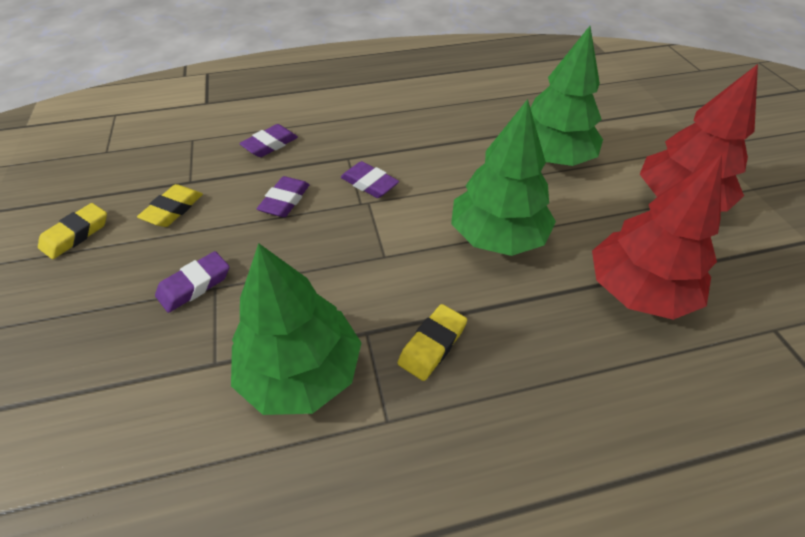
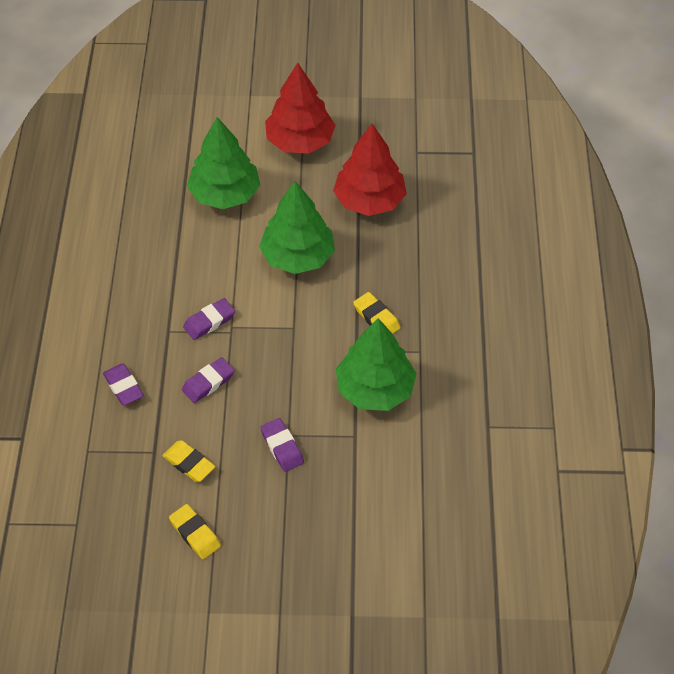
camera: 75 degrees left, 5 degrees up
(285, 200) = (208, 382): purple eraser -> purple eraser turned 75 degrees counterclockwise

